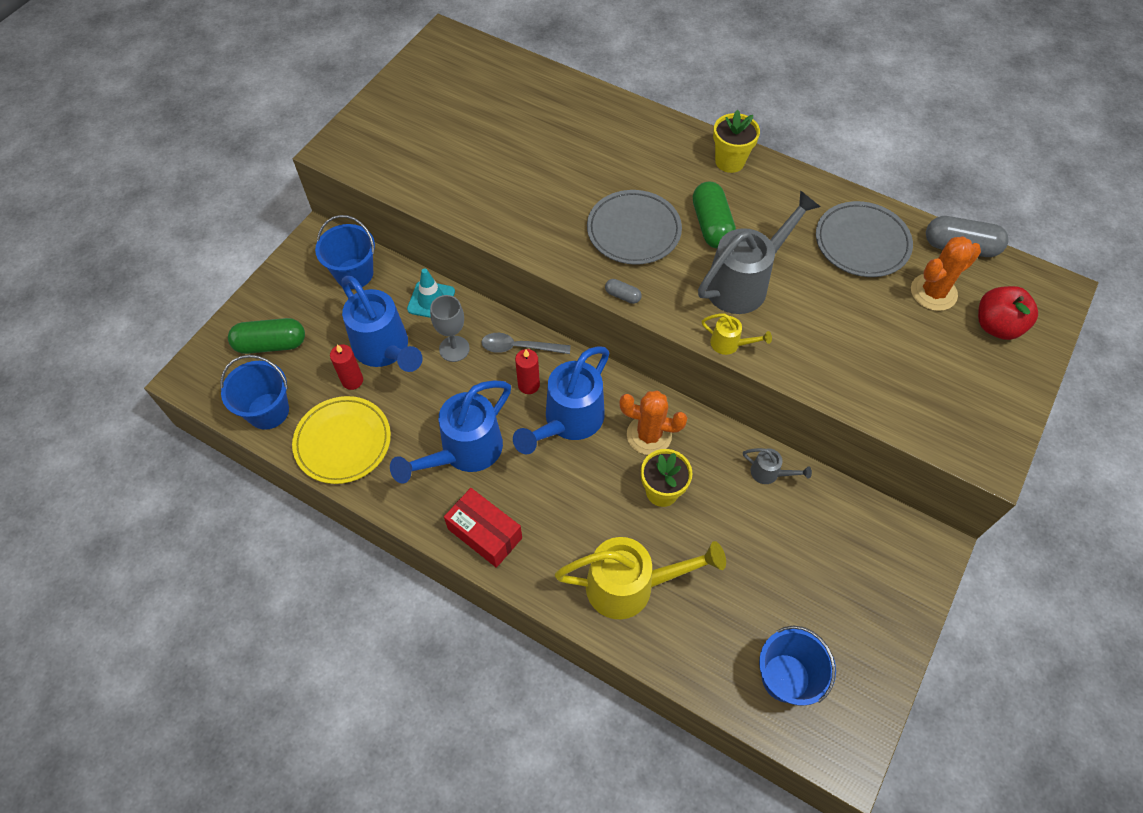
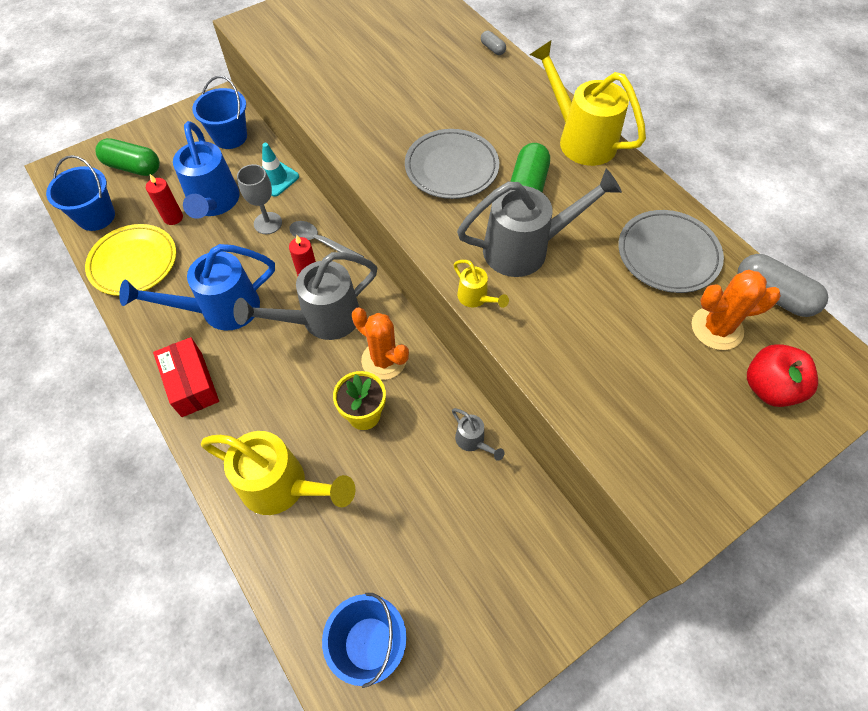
camera: 25 degrees right, 0 degrees up
(568, 421) = (322, 319): blue watering can -> grey watering can
(622, 296) = (404, 219): grey capsule -> grey capsule (492, 49)
(729, 161) = (580, 139): yellow flower pot -> yellow watering can

